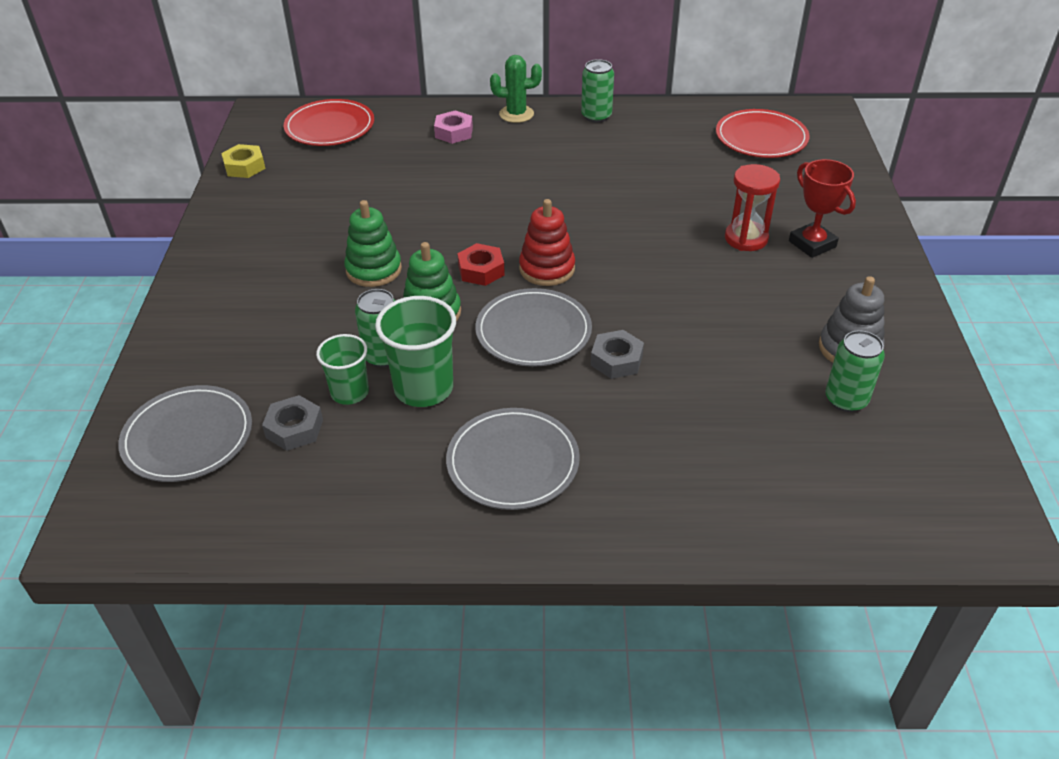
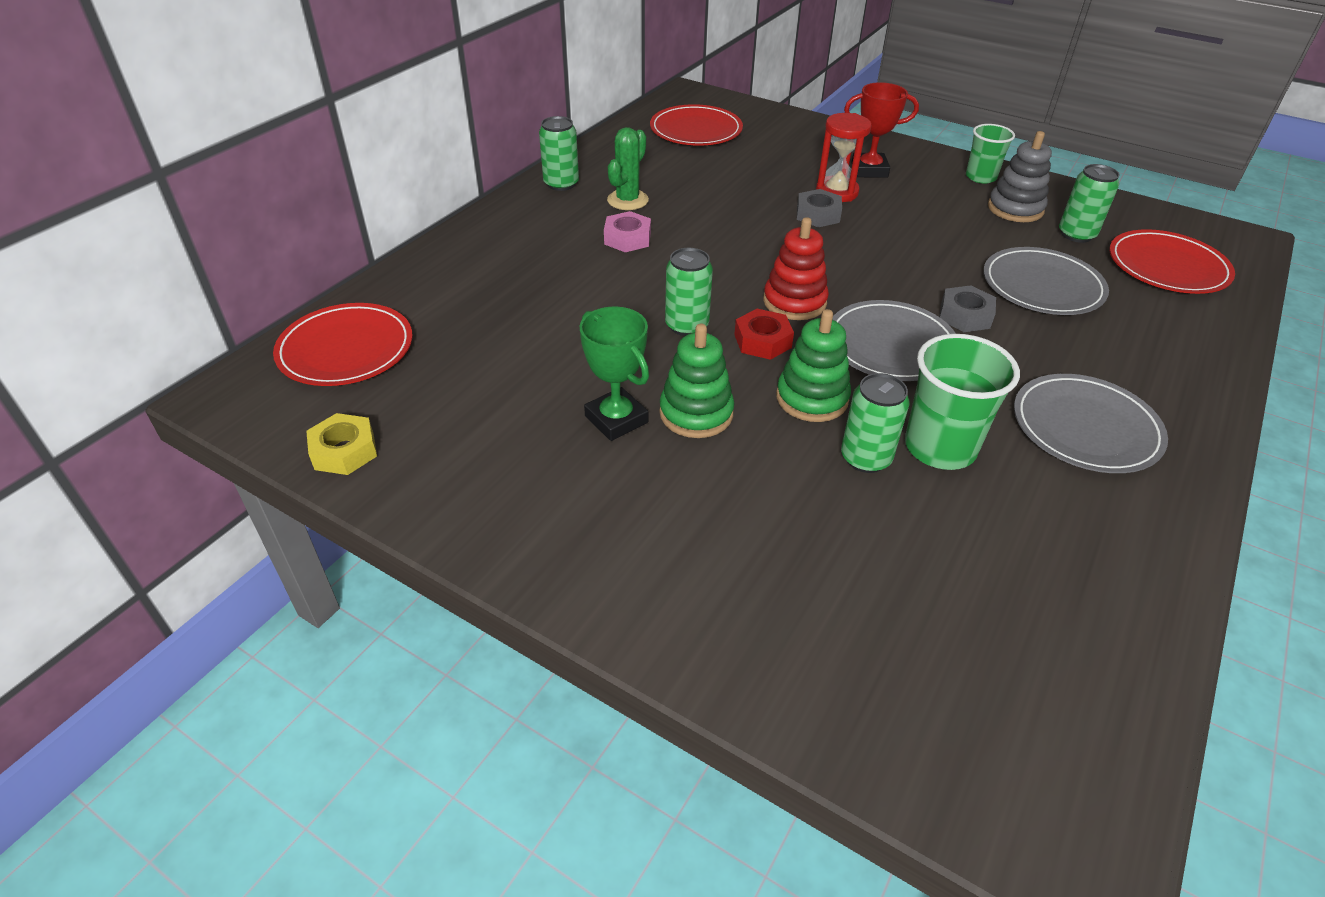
camera: 60 degrees left, 0 degrees up
(188, 437) = (927, 686): grey plate -> grey plate (1042, 286)
(294, 428) = (959, 573): grey nut -> grey nut (817, 215)
(342, 242) = (616, 419): none -> green trophy
(349, 392) = (916, 506): green cup -> green cup (980, 177)
(454, 132) = (481, 269): pink nut -> pink nut (627, 238)
(468, 232) = (686, 325): none -> green can
(516, 114) = (497, 222): green cactus -> green cactus (627, 200)
(854, 476) = (1167, 267): none -> red plate

